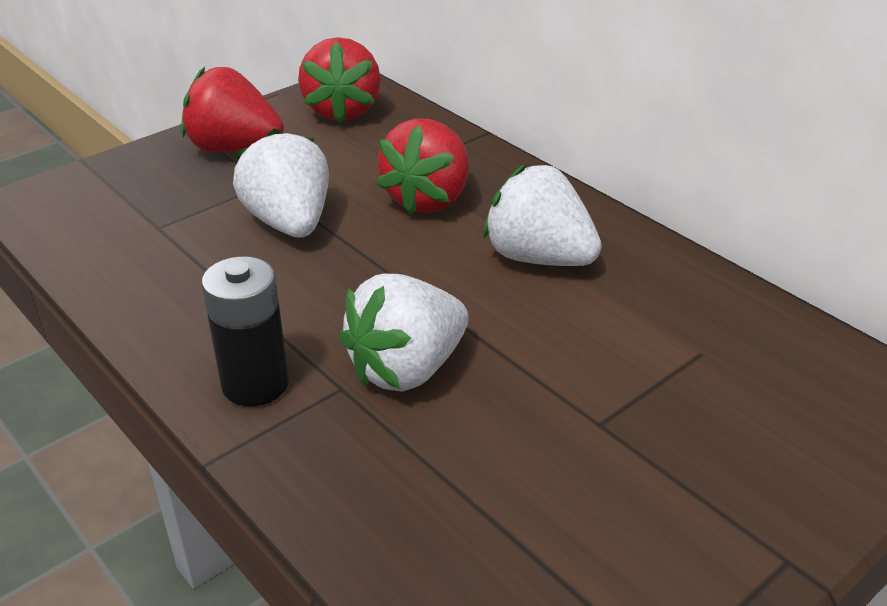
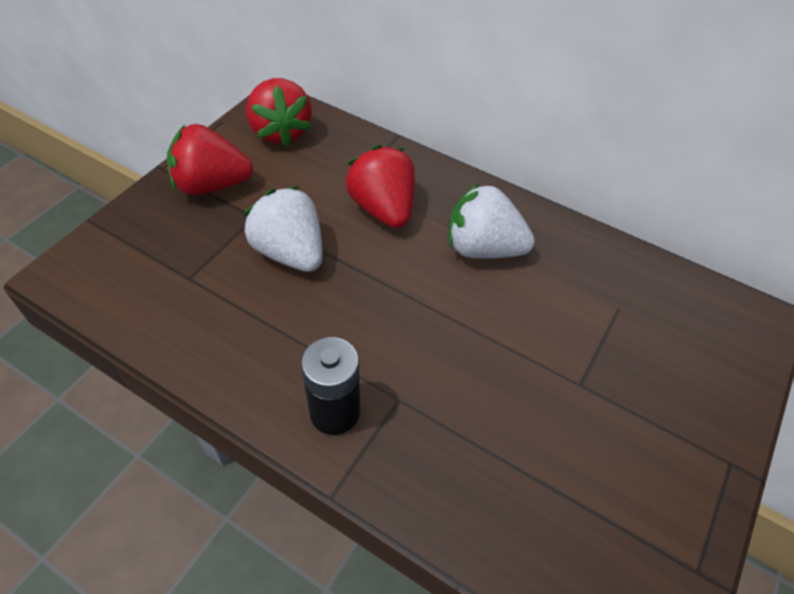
camera: 20 degrees left, 15 degrees up
(406, 369) = (436, 370): white strawberry -> none
(428, 199) = (383, 209): red strawberry -> red strawberry turned 150 degrees clockwise

